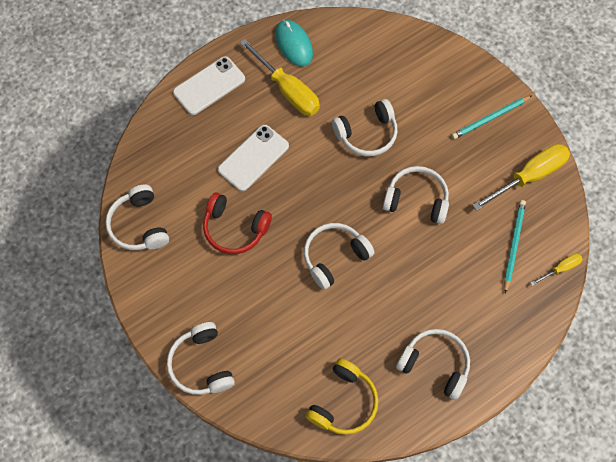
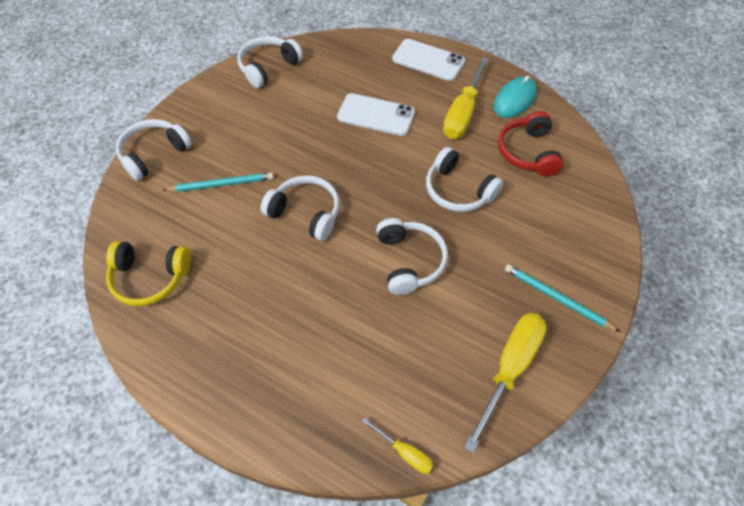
camera: 65 degrees right, 10 degrees down
(235, 228) = (297, 128): red headphones -> red headphones (527, 152)
(435, 364) = (221, 349): white headphones -> none
(513, 245) = (408, 383): turquoise pencil -> turquoise pencil (222, 184)
(529, 176) = (509, 368): yellow screwdriver -> yellow screwdriver turned 90 degrees counterclockwise

